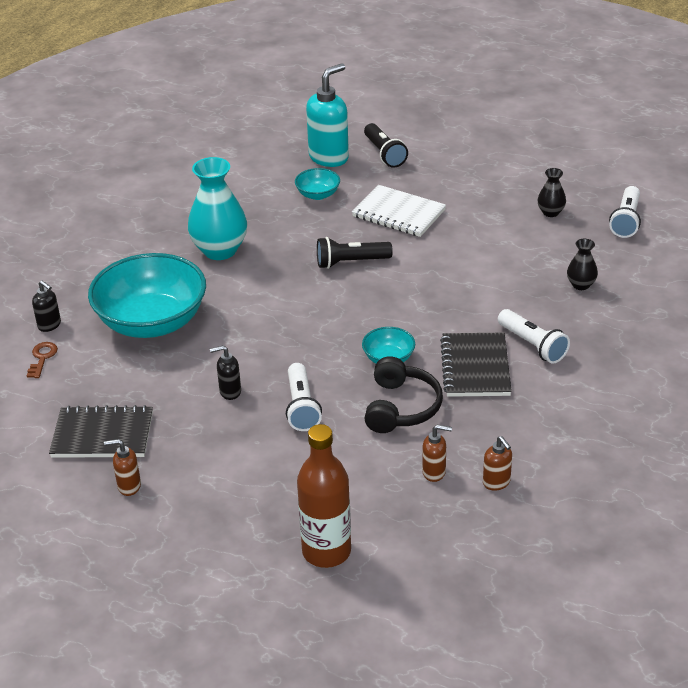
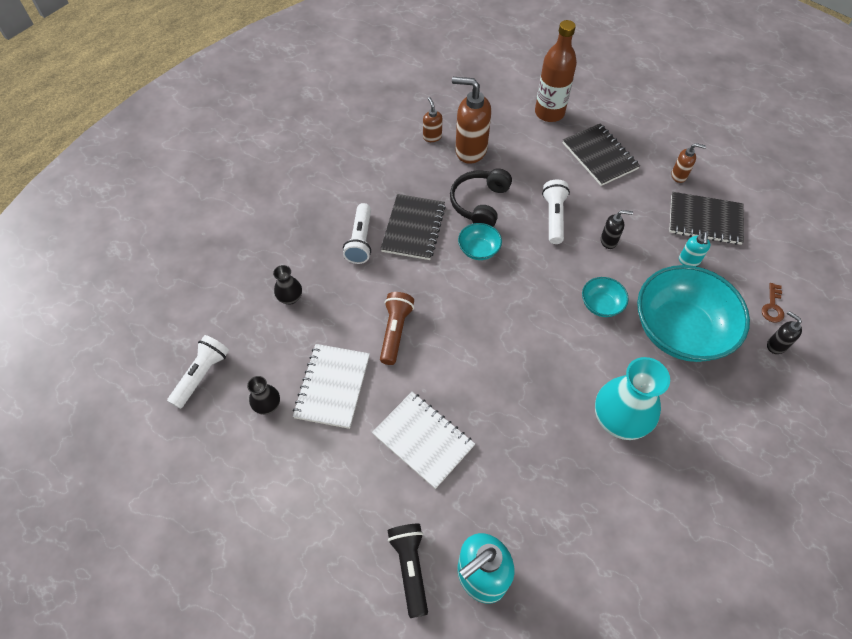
camera: 170 degrees left, 20 degrees up
(132, 386) = (689, 261): none -> turquoise soap dispenser
(244, 495) = (599, 156): none -> black notebook
(318, 194) = (505, 497): turquoise bowl -> turquoise bowl (601, 304)
(350, 262) = (488, 372): black flashlight -> none
(434, 472) = (470, 150): brown soap dispenser -> brown soap dispenser, size x2.00
(456, 276) = (395, 331): none -> brown flashlight
(497, 231) = (332, 387): none -> white notebook
(533, 345) = (360, 241): white flashlight -> white flashlight turned 150 degrees counterclockwise

